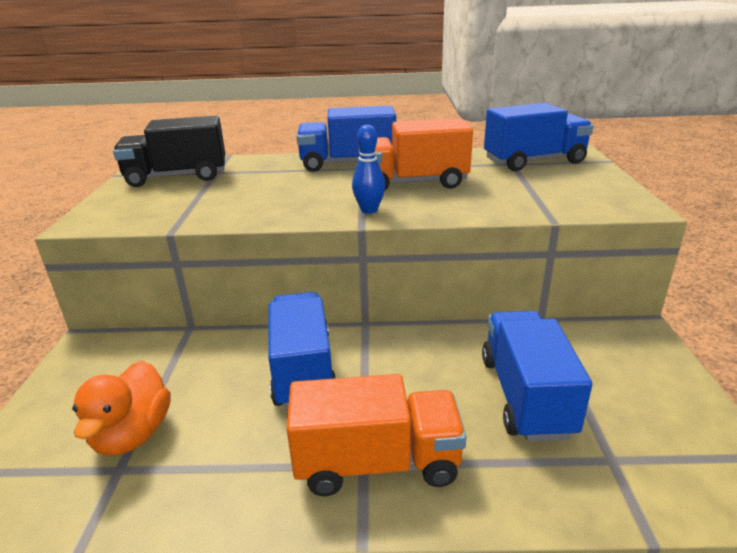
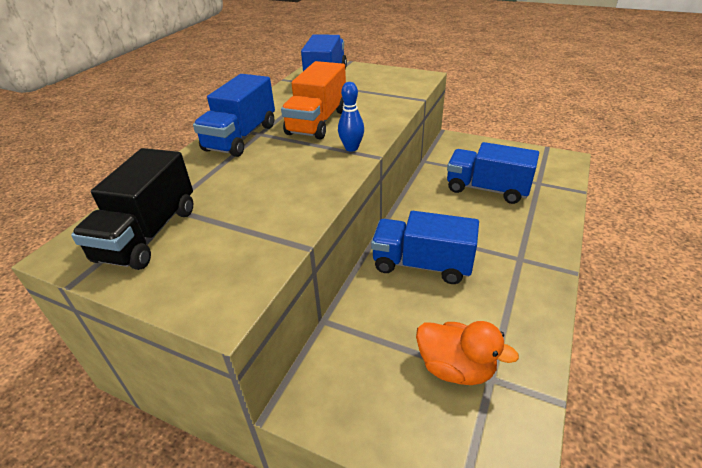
camera: 65 degrees left, 10 degrees up
(377, 463) = (521, 253): orange truck -> none

